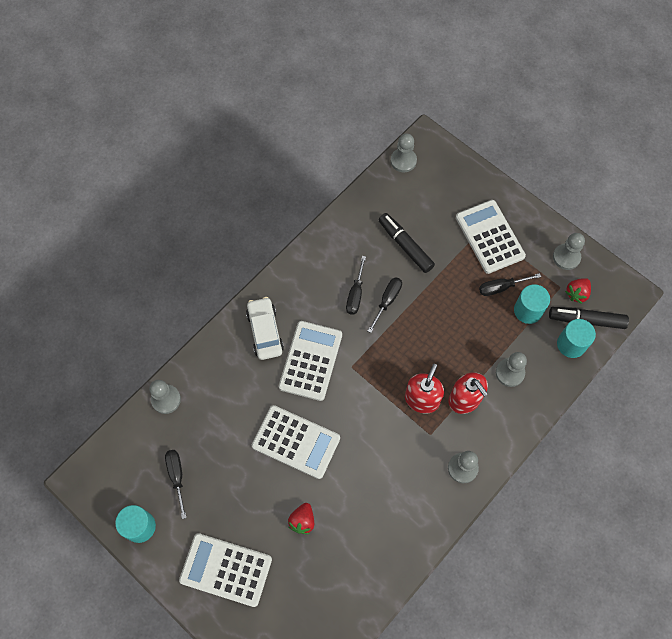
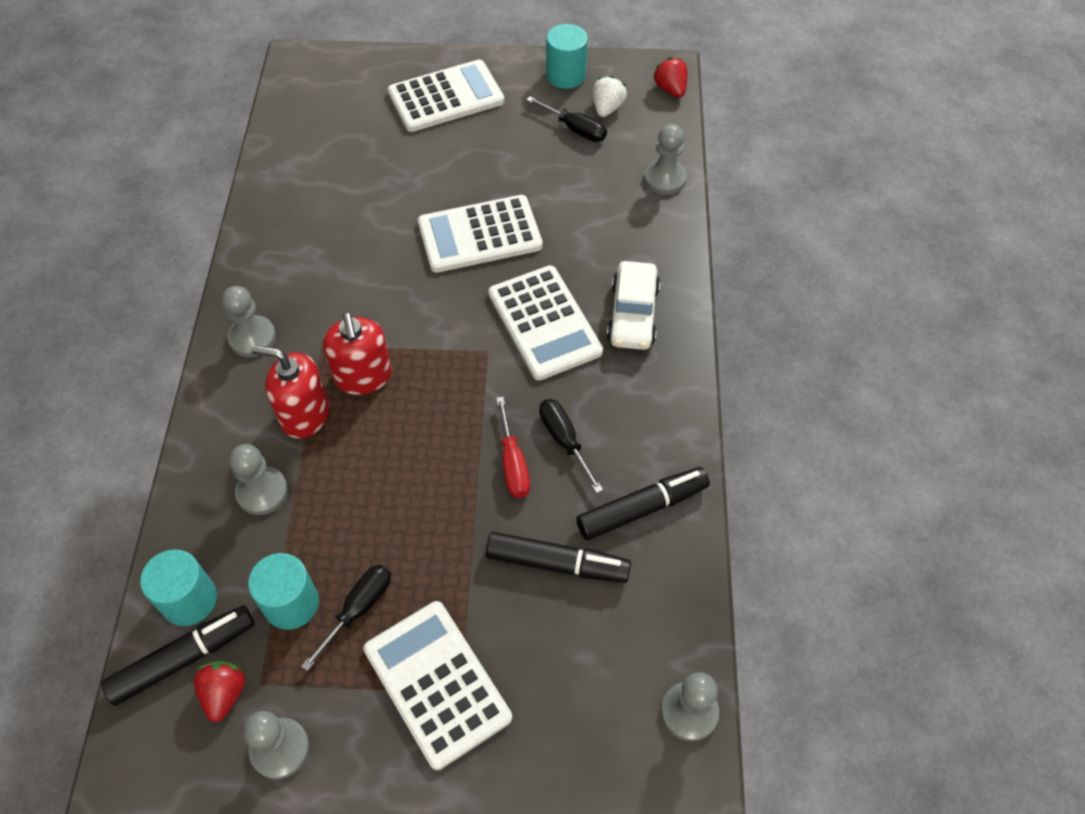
camera: 140 degrees right, 10 degrees down
(143, 478) = (607, 108): none -> white strawberry
(265, 332) = (633, 314): white car -> white car turned 60 degrees clockwise
(302, 521) = (404, 176): red strawberry -> red strawberry (670, 89)
(350, 241) = (642, 508): none -> black marker
(387, 301) = (513, 463): black screwdriver -> red screwdriver
(489, 237) = (437, 683): white calculator -> white calculator turned 150 degrees counterclockwise

